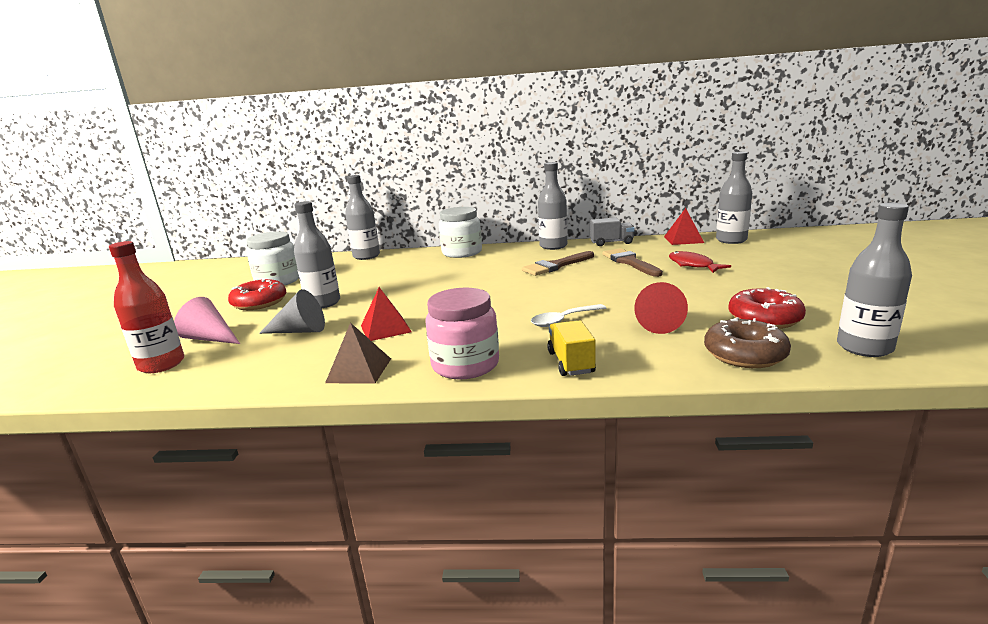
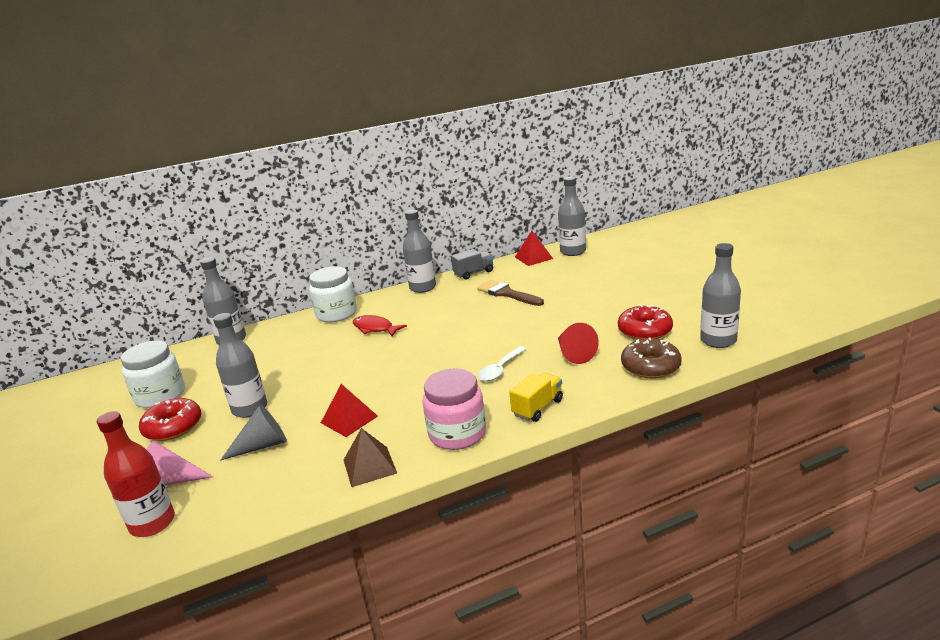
camera: 25 degrees left, 5 degrees up
(556, 266) = (445, 311): brown brush -> none
(570, 362) = (537, 407): yellow truck -> yellow truck turned 75 degrees clockwise
(693, 265) = (560, 286): red fish -> red fish (375, 328)

